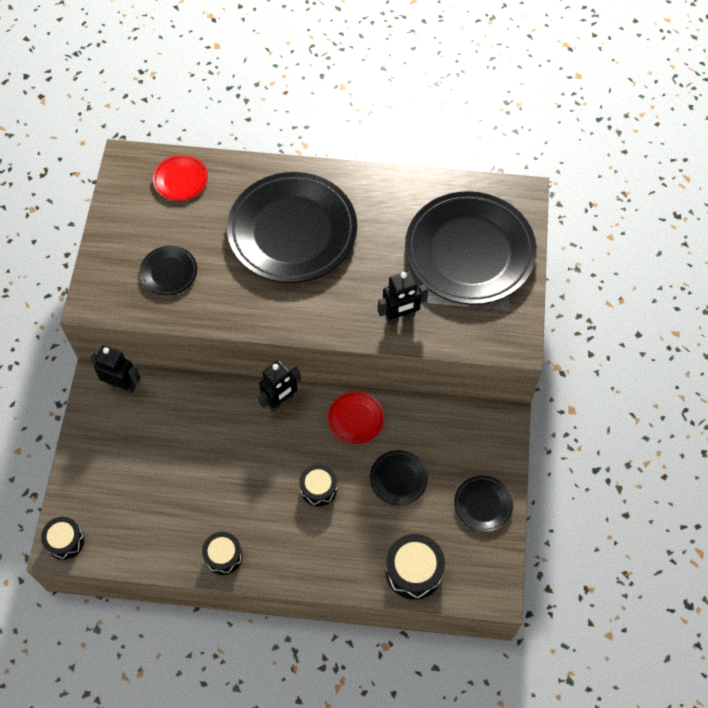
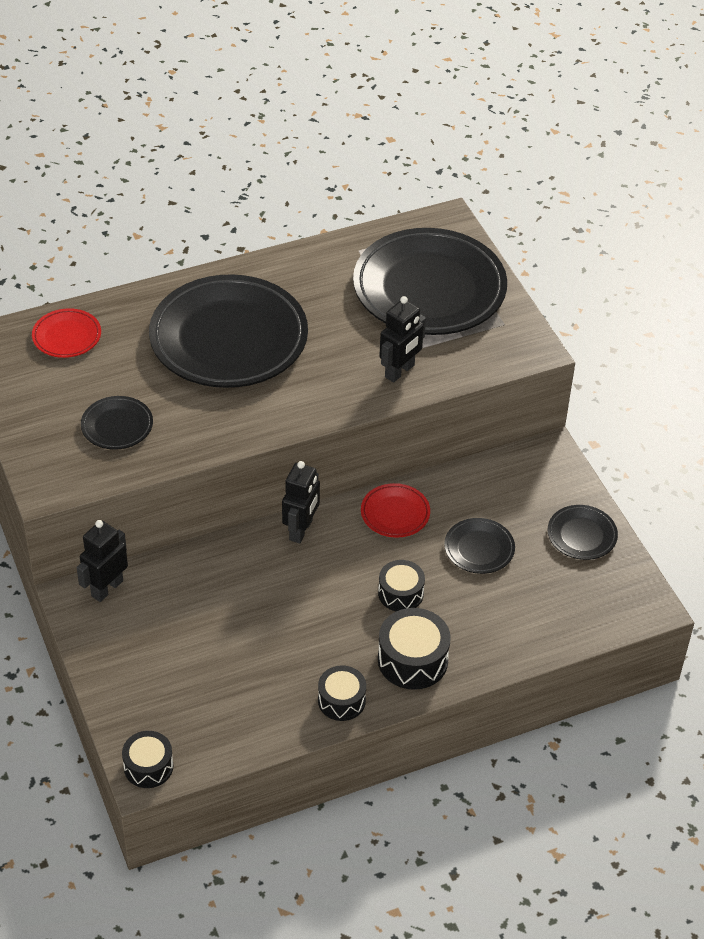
camera: 30 degrees left, 15 degrees down
(122, 385) = (107, 588): black robot -> black robot turned 45 degrees counterclockwise
(413, 571) = (554, 624): black drum -> black drum (412, 660)

